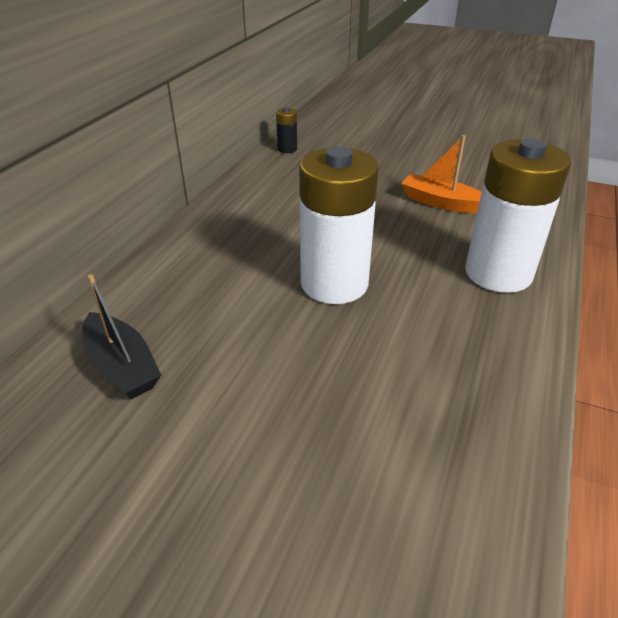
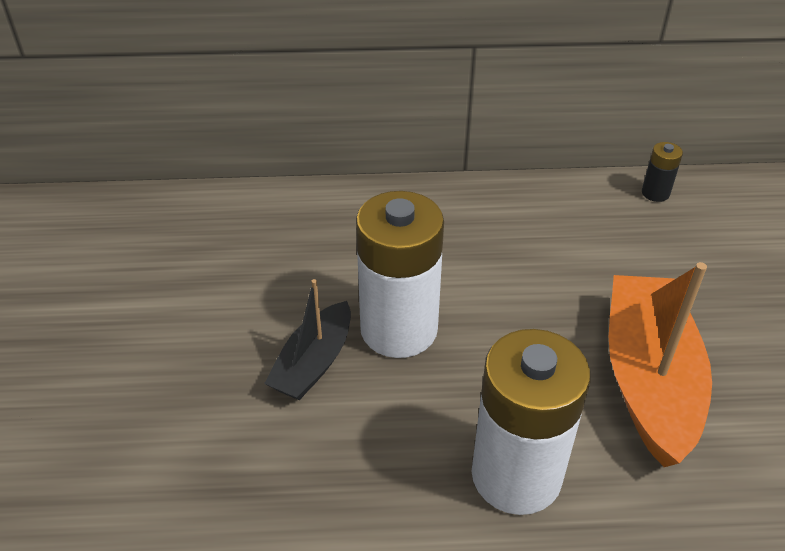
camera: 65 degrees right, 5 degrees up
(122, 366) = (213, 238): black boat -> black boat (314, 363)
(441, 203) = (648, 379): orange boat -> orange boat, size x1.72

